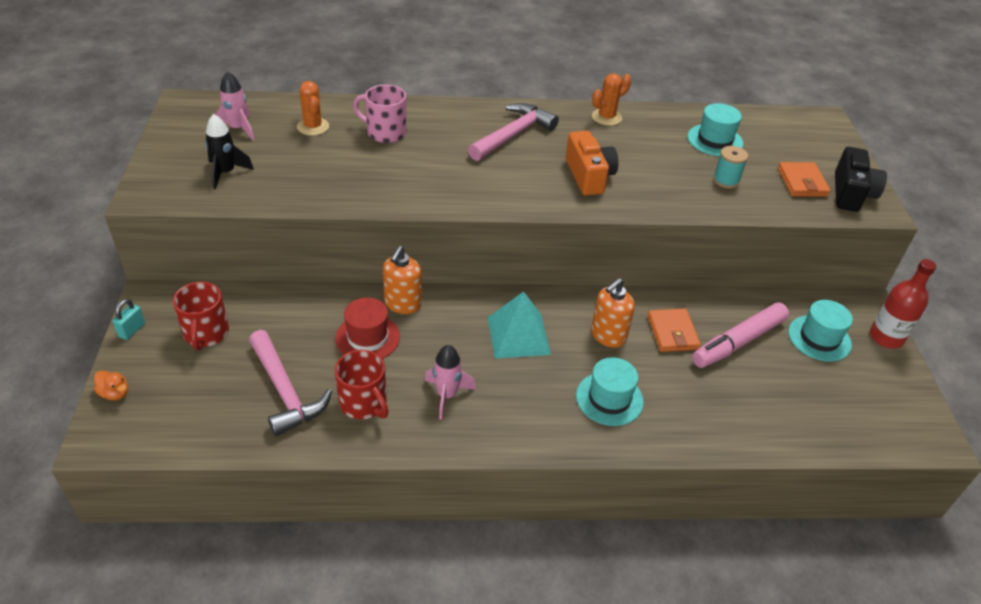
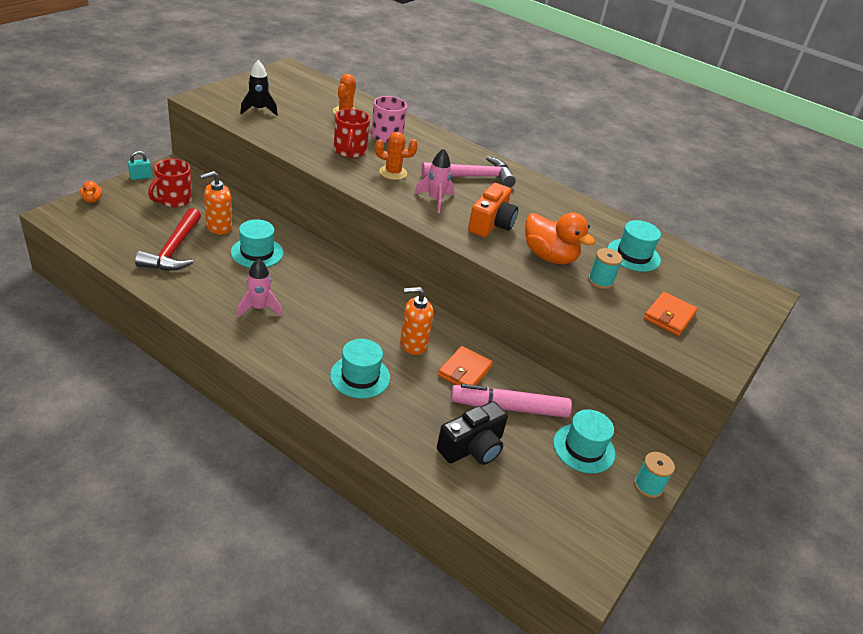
camera: 35 degrees right, 5 degrees down
(238, 129) = (299, 93): pink rocket -> pink rocket (435, 200)
(285, 391) = (173, 250): pink hammer -> red hammer
(364, 403) = (206, 282): red mug -> red mug (350, 151)
(367, 337) = (257, 253): red hat -> turquoise hat
(403, 304) = (303, 249): orange soap dispenser -> orange soap dispenser (218, 227)
(518, 335) = (351, 307): turquoise pyramid -> none
(606, 117) = (562, 201): orange cactus -> orange cactus (393, 173)
(667, 181) = (549, 256): none -> orange duck
(851, 193) = (705, 346): black camera -> black camera (472, 448)
(886, 337) = (648, 486): red bottle -> turquoise spool

